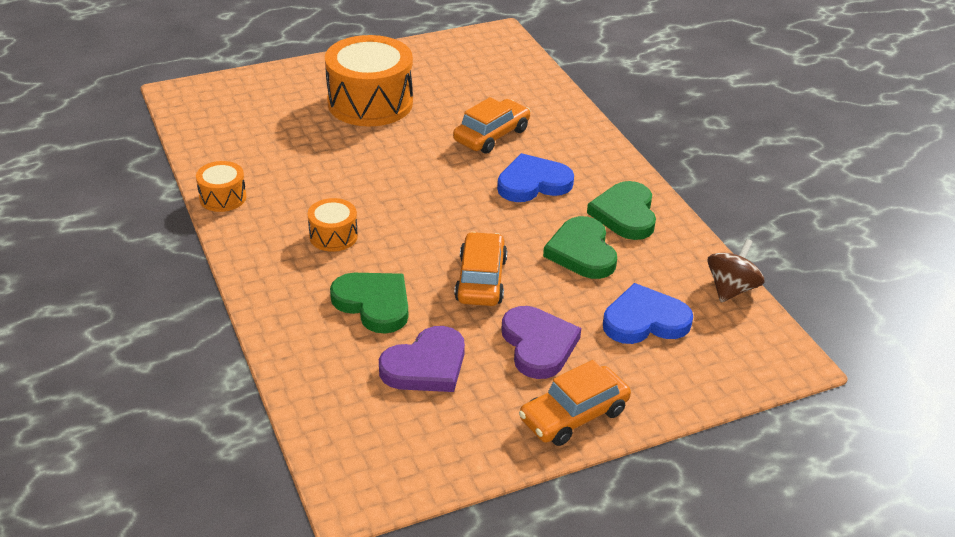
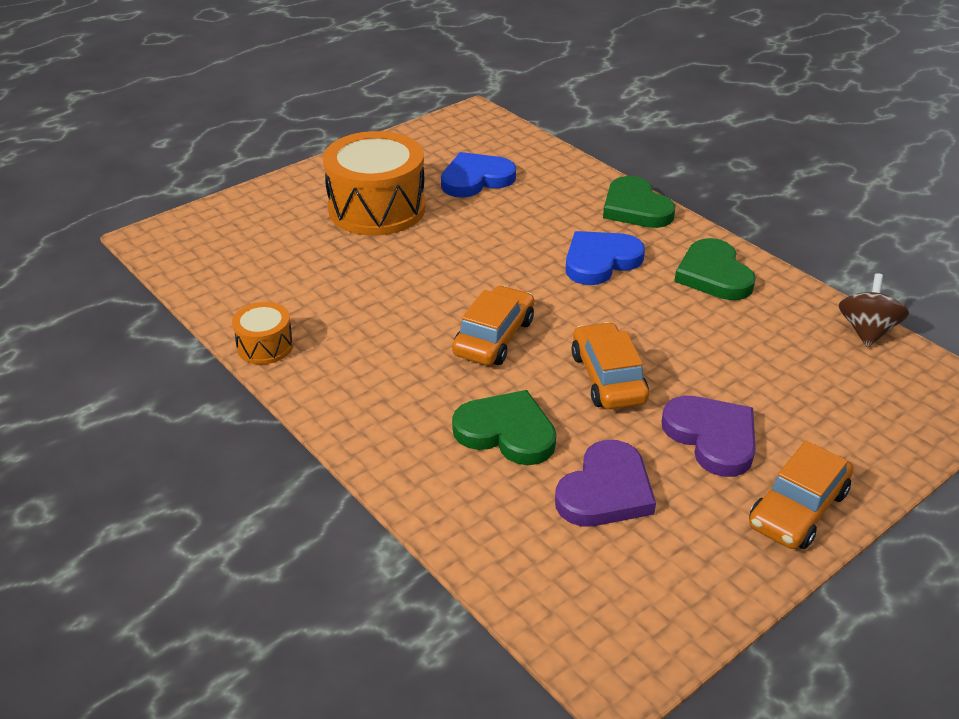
camera: 15 degrees left, 0 degrees up
(333, 236) = (417, 364): orange drum -> none
(491, 135) = (527, 219): orange car -> orange car (494, 337)
(582, 252) = (695, 324): green heart -> green heart (635, 208)
(645, 320) = (804, 384): blue heart -> blue heart (476, 179)

